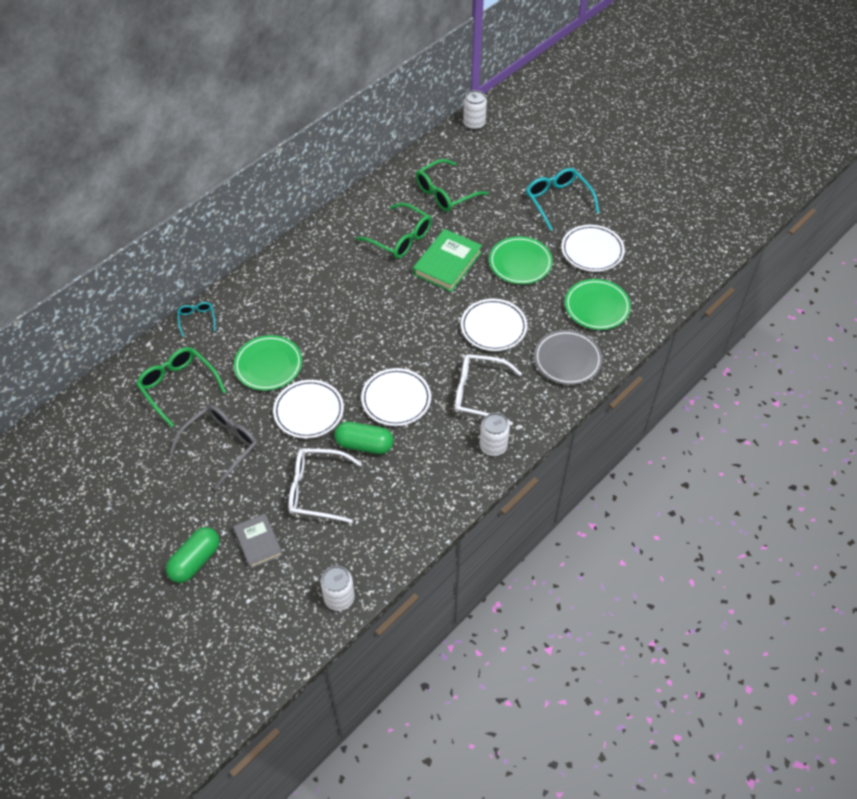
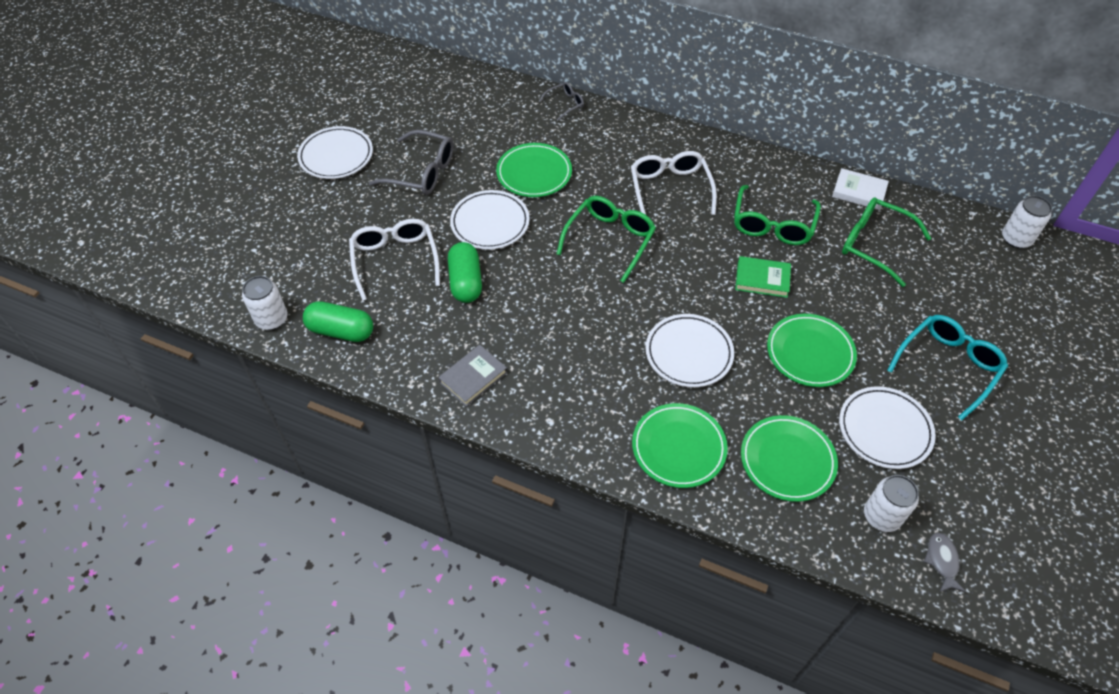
camera: 70 degrees right, 0 degrees up
(179, 387) = (478, 120): green glasses -> green glasses (609, 240)
(195, 561) = (287, 198): green capsule -> green capsule (341, 331)
(197, 320) = (565, 104): turquoise glasses -> grey glasses
(258, 542) = (319, 235): grey book -> grey book (473, 377)
(394, 180) = (859, 192): none -> white book
(396, 399) = (537, 291): white plate -> white plate (336, 156)
(447, 263) = (762, 279): green book -> green book, size x0.64
(479, 394) = (581, 367): white glasses -> white glasses (670, 190)
(493, 446) = (510, 402): white can -> white can (881, 516)
(567, 360) = (678, 448): grey plate -> green plate
(686, 263) = (942, 561): none -> grey fish

